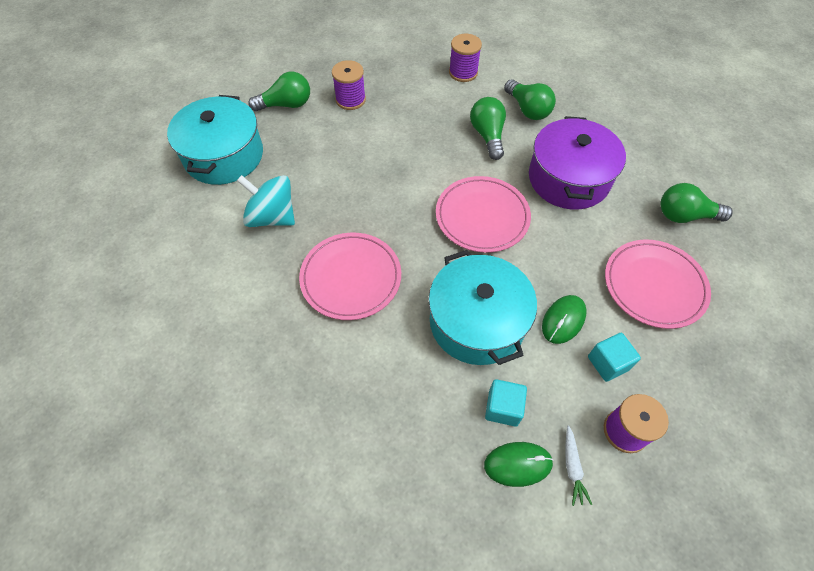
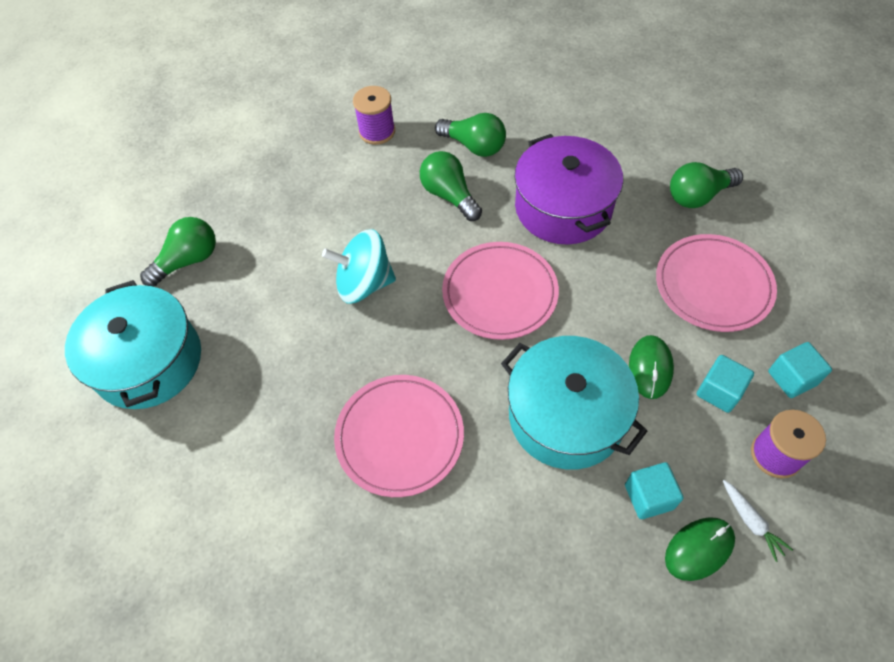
camera: 25 degrees left, 0 degrees up
(272, 217) = (260, 409): turquoise spinning top -> turquoise spinning top (364, 283)
(350, 100) = (265, 220): purple spool -> none
(676, 383) = (792, 378): none -> turquoise cube

